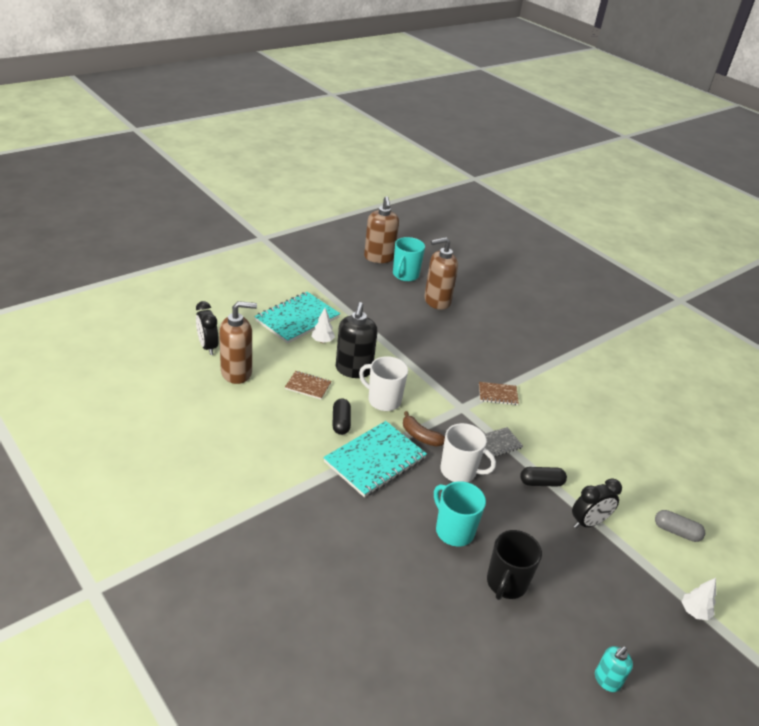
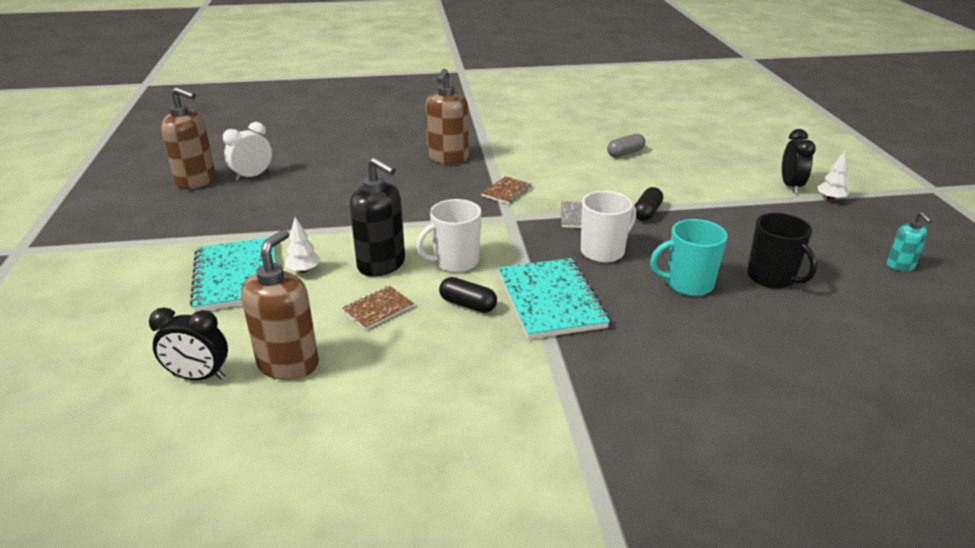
camera: 55 degrees left, 5 degrees down
(405, 275) = (252, 176): turquoise mug -> white clock
(420, 436) = (533, 257): brown banana -> none
(437, 301) = (323, 174): brown soap dispenser -> brown soap dispenser (448, 158)
(588, 522) = (710, 208): black clock -> black clock (790, 186)
(676, 532) = (739, 174): grey capsule -> grey capsule (625, 153)

